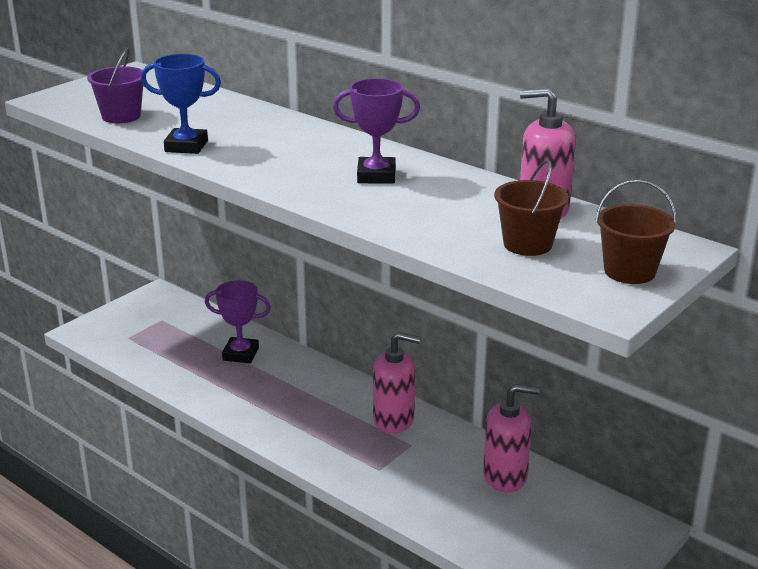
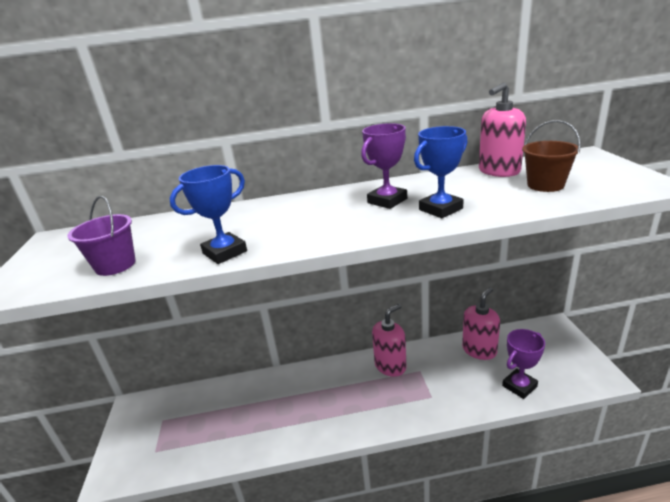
camera: 45 degrees left, 0 degrees up
(241, 354) = (251, 399): purple trophy -> purple trophy (519, 386)
(386, 207) = (440, 209): none -> blue trophy
(629, 271) = (607, 171): brown bucket -> none

